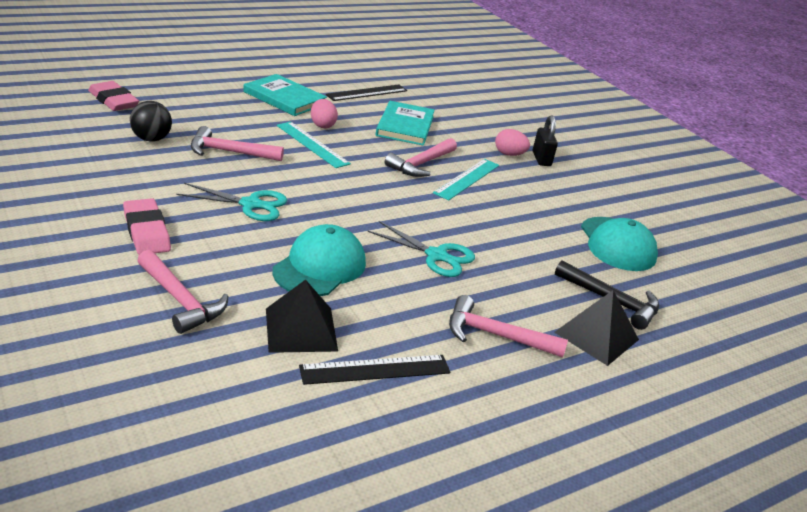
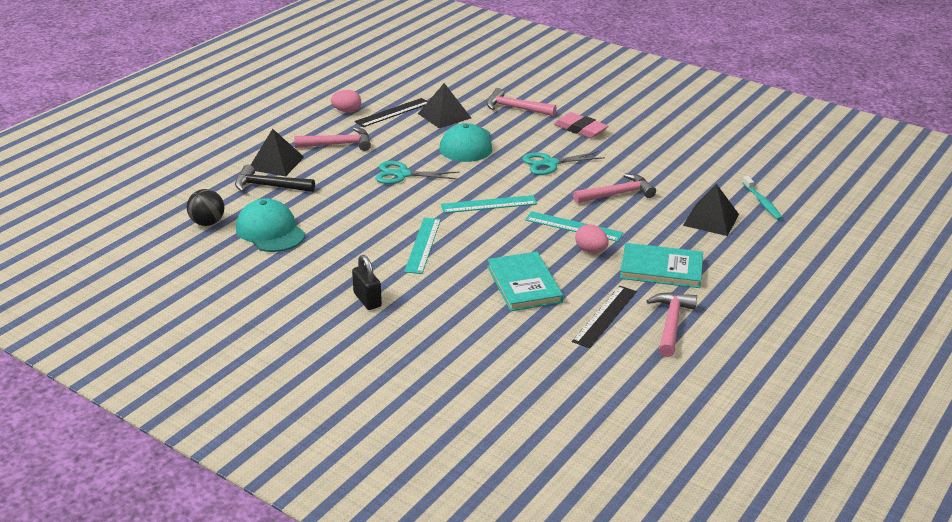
camera: 160 degrees right, 0 degrees up
(113, 100) = (762, 203): pink eraser -> turquoise toothbrush
(151, 139) = (679, 182): black ball -> black ball (207, 223)
(184, 107) = (711, 219): none -> black pyramid
(369, 189) = (489, 204): none -> turquoise ruler
(421, 164) = (471, 244): pink hammer -> pink hammer (671, 324)
(509, 154) = (402, 291): pink egg -> pink egg (347, 111)

